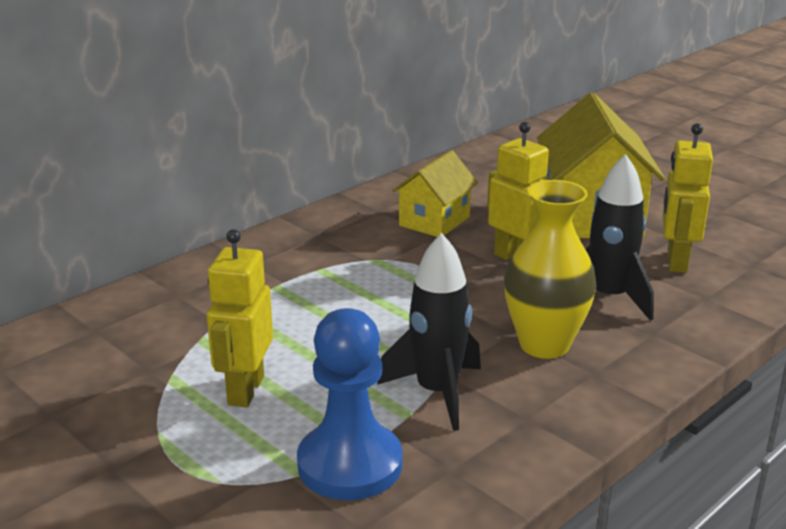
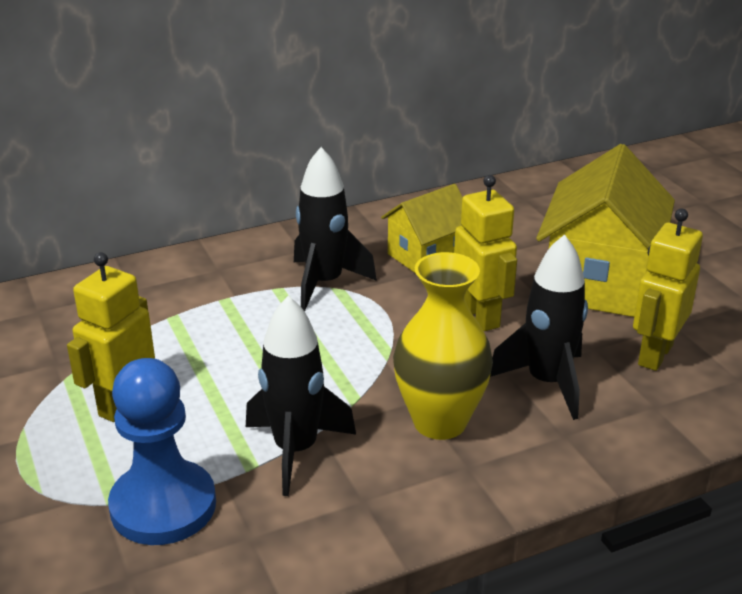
camera: 20 degrees right, 5 degrees up
(360, 258) = (324, 283): none -> black rocket

